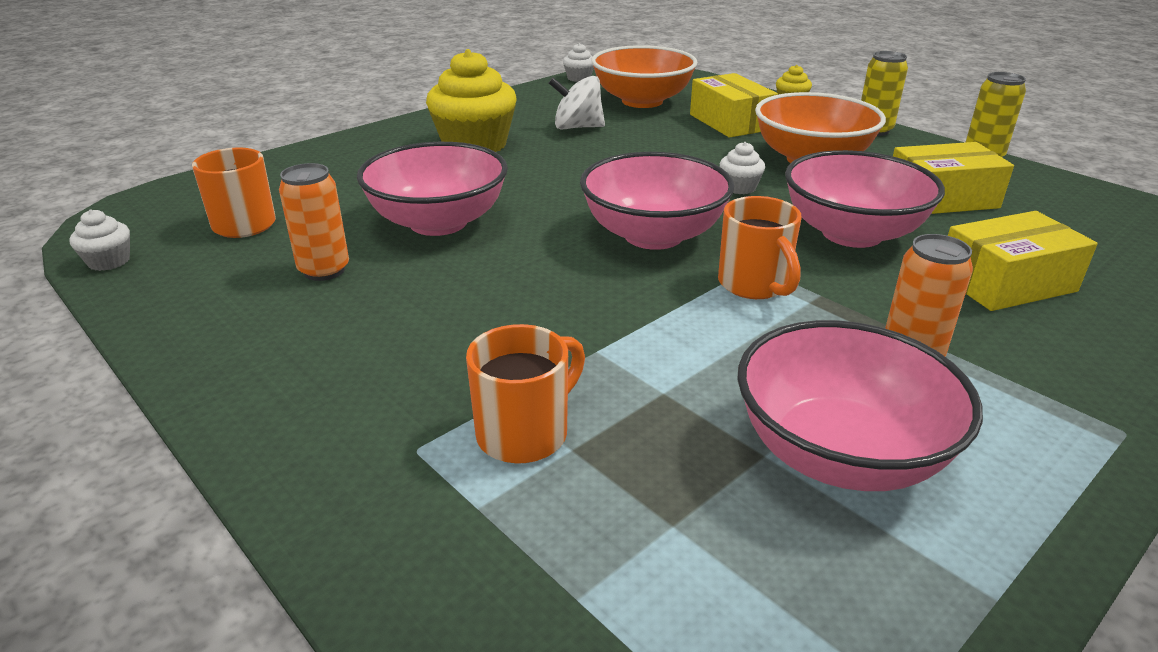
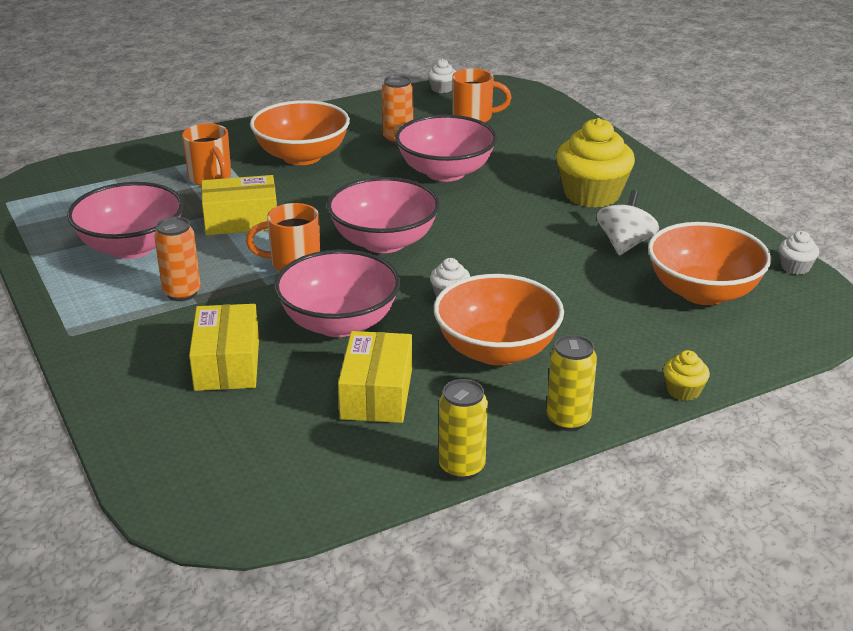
camera: 105 degrees right, 0 degrees up
(404, 347) = (302, 156): none -> orange bowl
(730, 122) = (620, 331): yellow box -> yellow box (241, 220)

